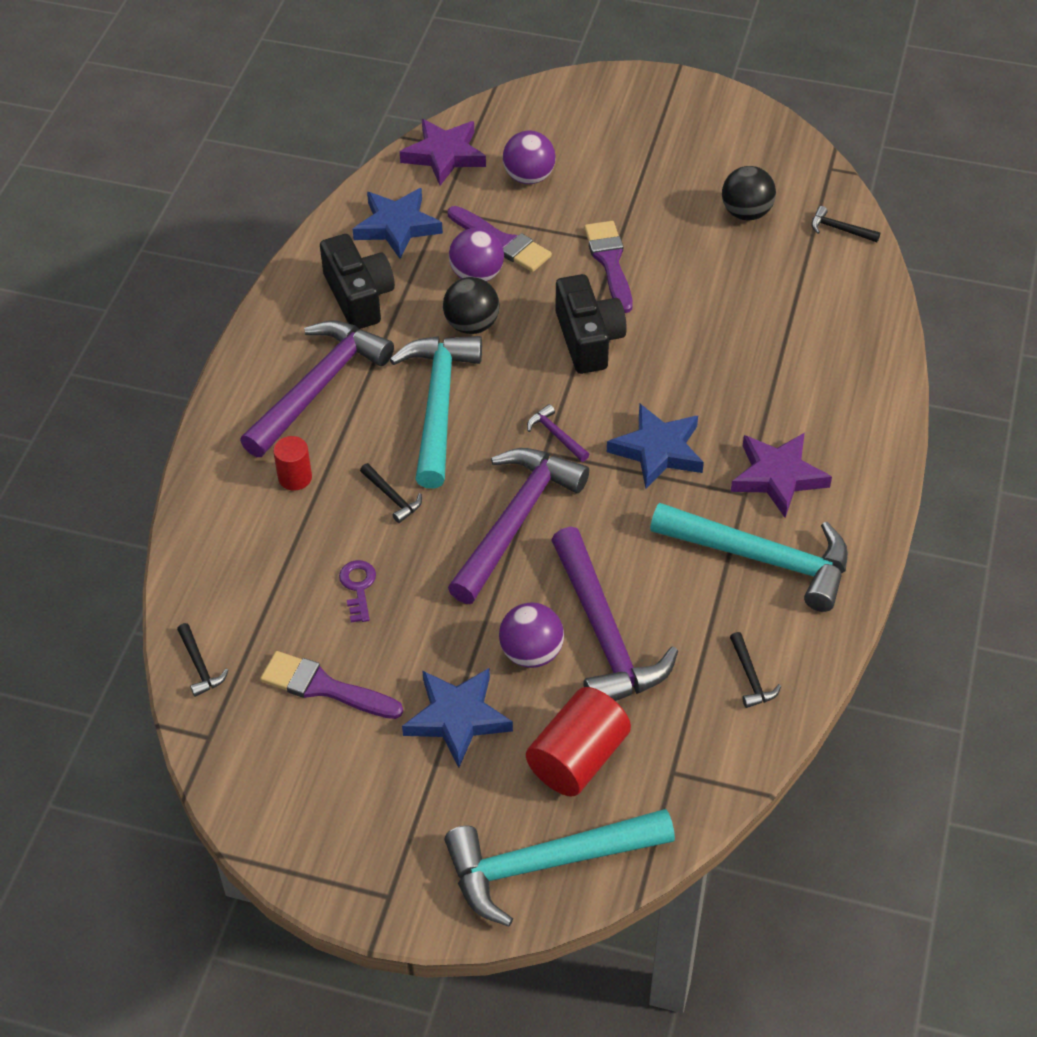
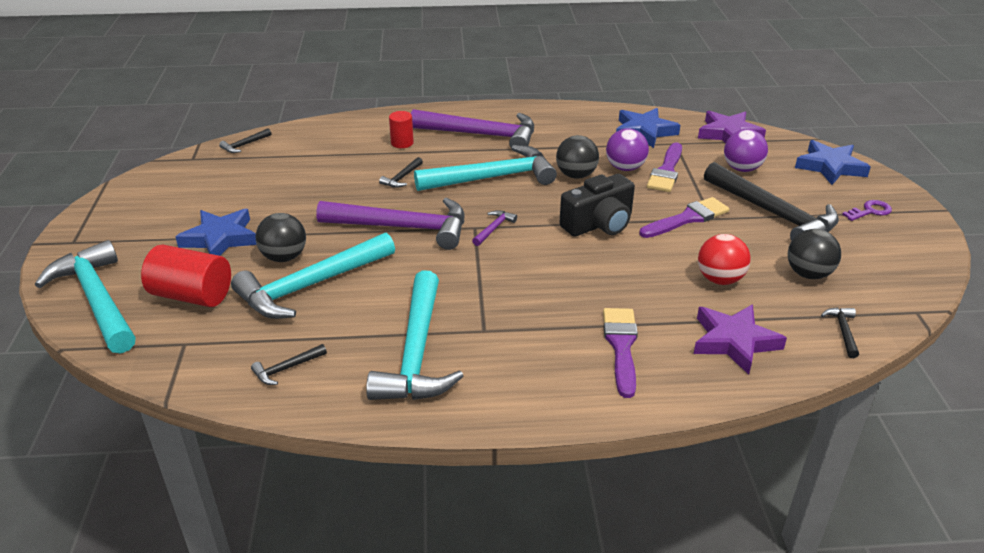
camera: 70 degrees right, 15 degrees down
(324, 687) = (237, 186): purple brush -> purple brush (621, 346)
(358, 587) = (321, 181): purple key -> purple key (870, 211)
(359, 296) = (569, 132): black camera -> none
(531, 653) = (284, 257): purple ball -> black ball
(604, 634) = (311, 286): purple hammer -> turquoise hammer
(631, 192) = (773, 214): none -> black hammer
(657, 450) = (505, 277): blue star -> blue star (830, 167)
(729, 280) = (720, 279): none -> red ball
(778, 476) = (513, 345): purple star -> purple star (734, 341)

